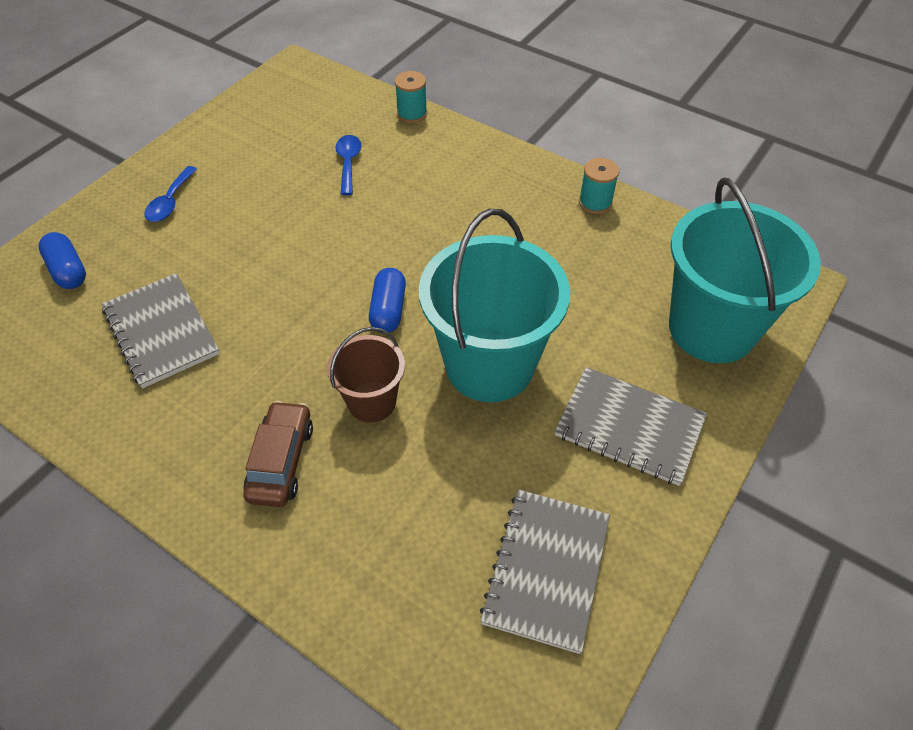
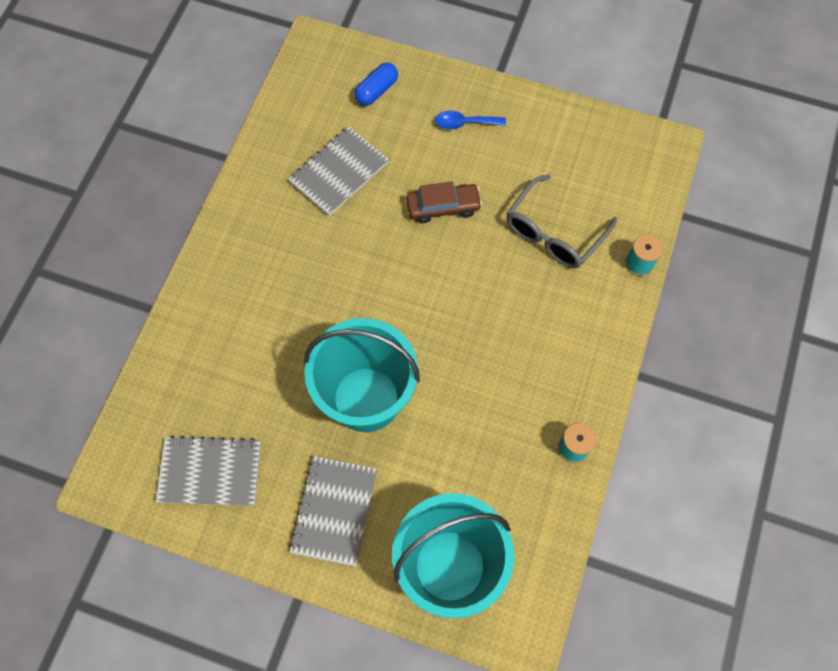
camera: 75 degrees right, 15 degrees up
(281, 461) = (254, 286): brown car -> brown car (443, 207)
(348, 163) = (553, 233): blue spoon -> grey glasses
(372, 402) = (314, 327): brown bucket -> none
(388, 310) = (400, 313): blue capsule -> none

